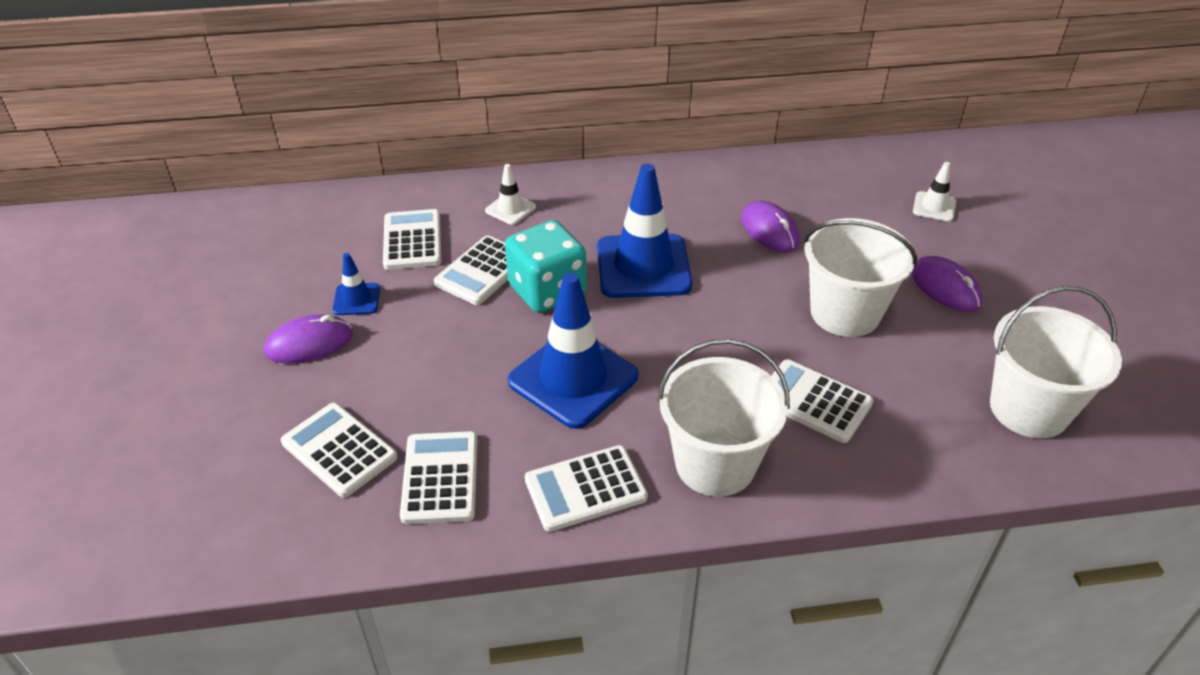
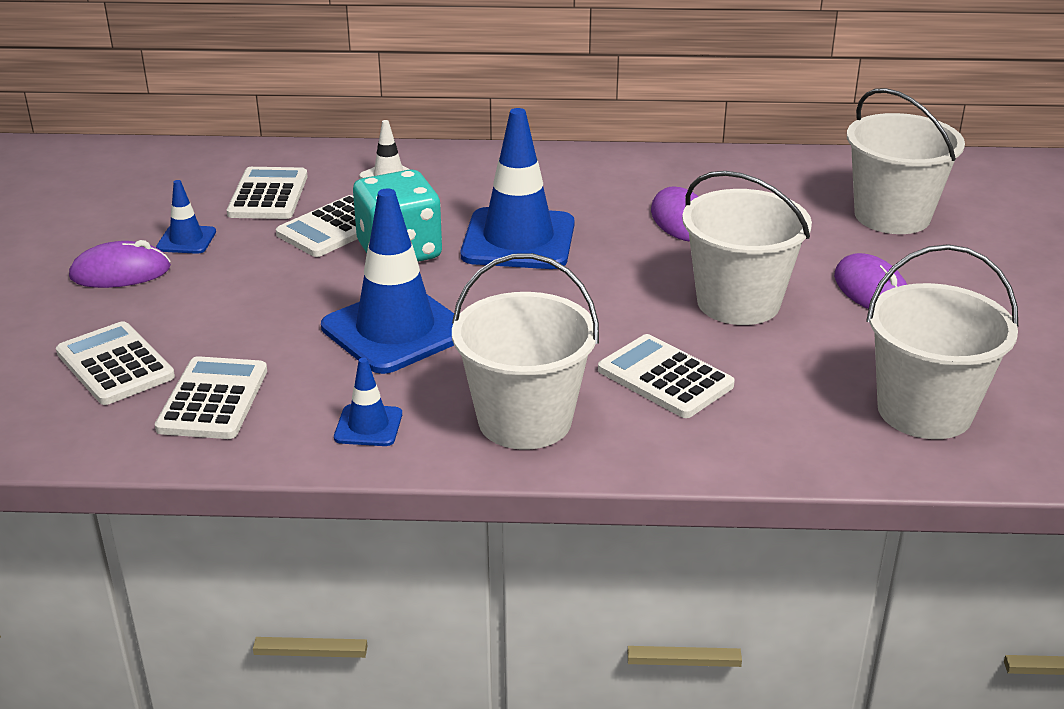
camera: 10 degrees right, 10 degrees down
(585, 489) = (368, 426): white calculator -> blue traffic cone
(934, 207) = (892, 216): white traffic cone -> white bucket

